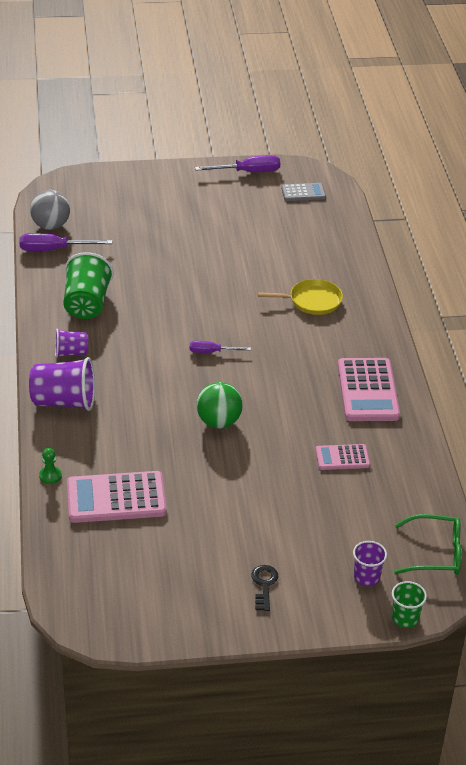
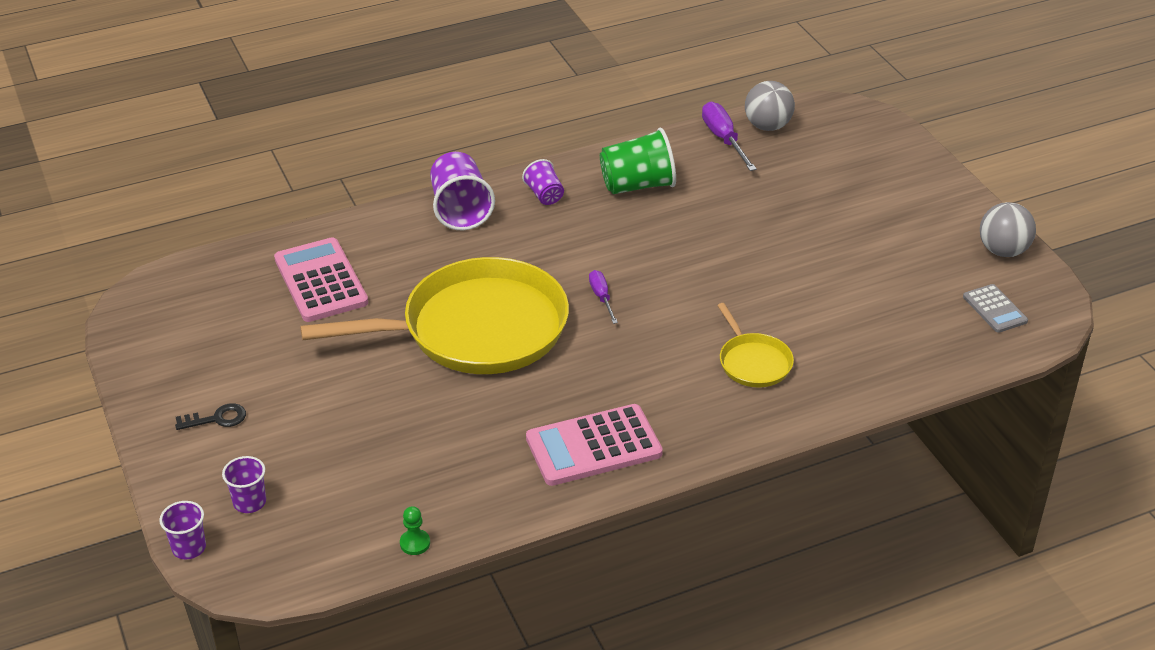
camera: 75 degrees right, 0 degrees up
(50, 476) = (339, 229): green pawn -> green pawn (415, 543)
(218, 422) = (476, 329): green ball -> yellow pan
(248, 172) = (1003, 251): purple screwdriver -> grey ball
(342, 457) = (453, 445): pink calculator -> none
(405, 618) = (189, 548): green cup -> purple cup
(435, 553) = (307, 559): green glasses -> none

